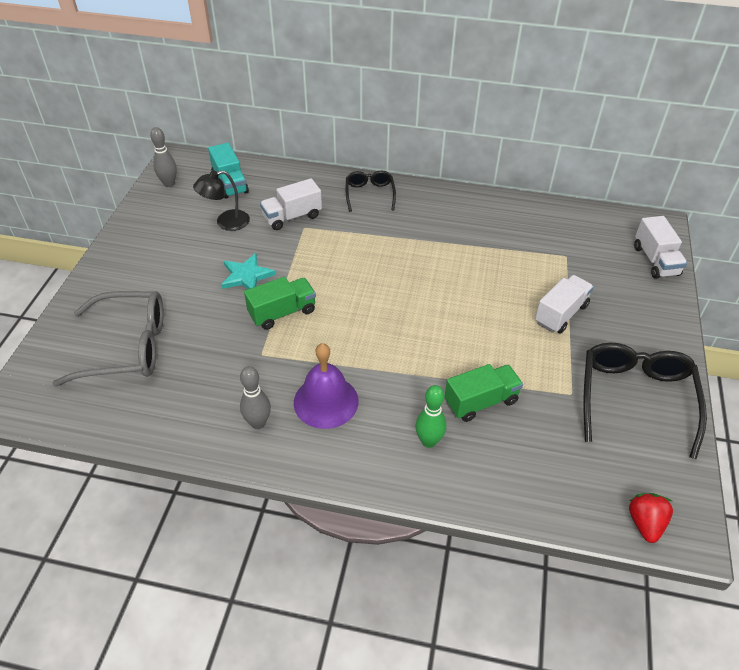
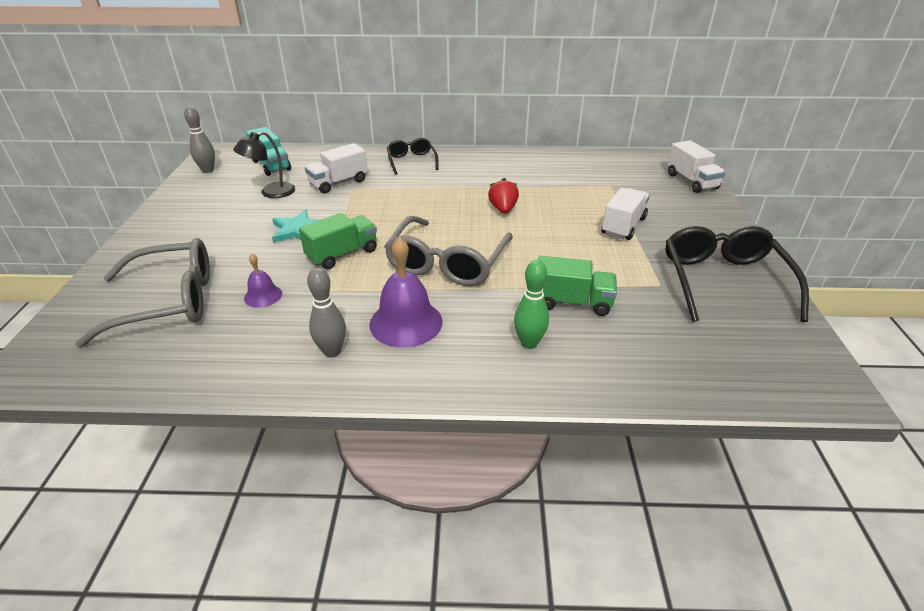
camera: 10 degrees left, 10 degrees down
(207, 352) = (263, 296): none -> purple bell
(377, 337) = (447, 263): none -> grey glasses
(481, 402) = (572, 302): green truck -> green truck turned 45 degrees clockwise
(645, 523) = (786, 385): red strawberry -> red strawberry (503, 209)

